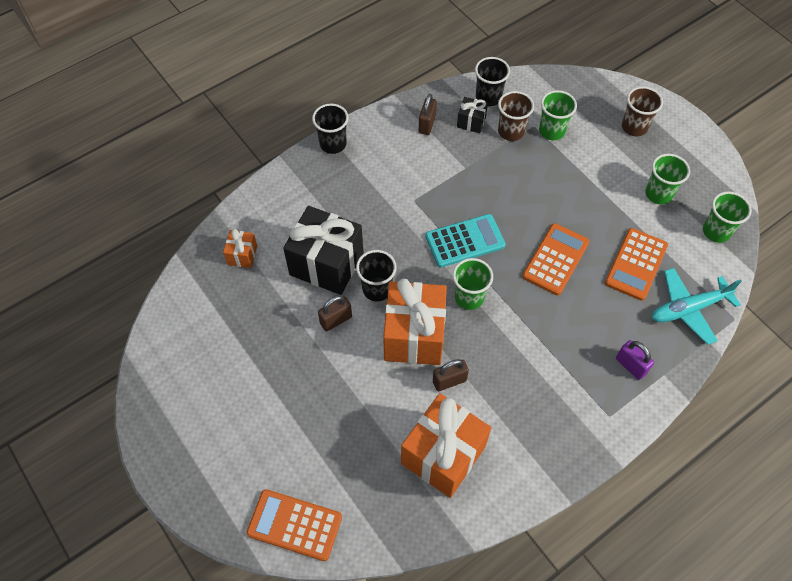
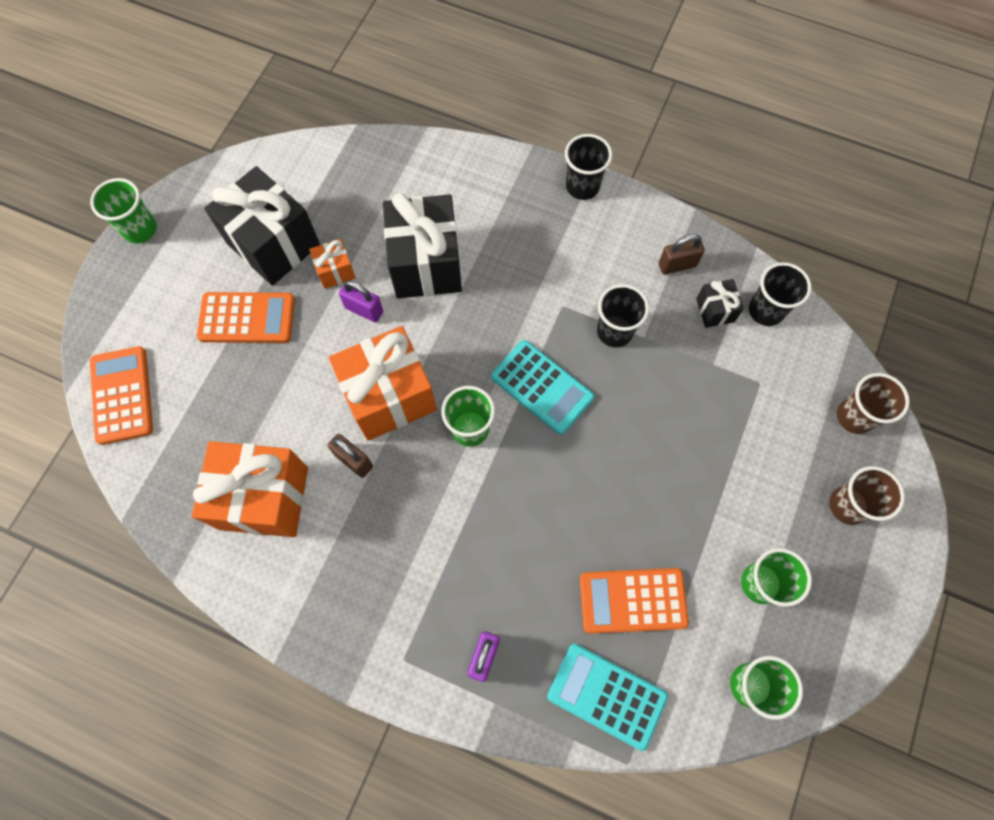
camera: 60 degrees right, 10 degrees up
(238, 356) = (273, 244): none -> black gift
(242, 255) = (389, 182): orange gift -> orange gift (335, 271)
(336, 320) = (364, 310): brown padlock -> purple padlock
(377, 289) = (424, 329): black cup -> black cup (614, 331)
(511, 132) = (732, 361): brown cup -> brown cup (854, 416)
(551, 131) = (768, 407): green cup -> green cup (140, 229)
(555, 259) = (580, 500): orange calculator -> orange calculator (247, 318)
(688, 309) = (606, 696): turquoise plane -> turquoise calculator

